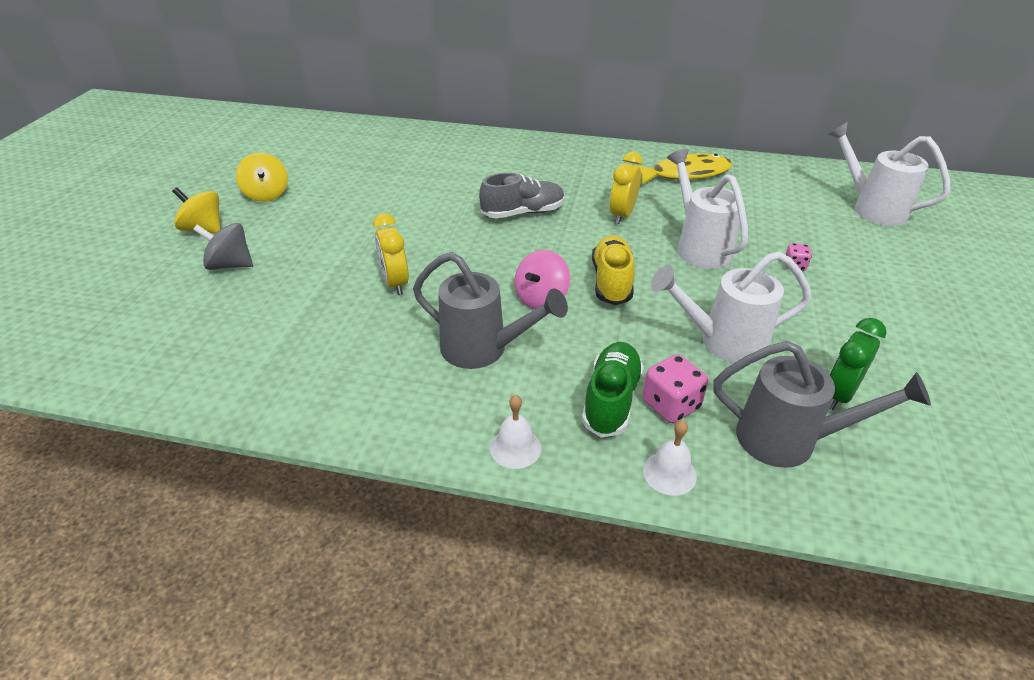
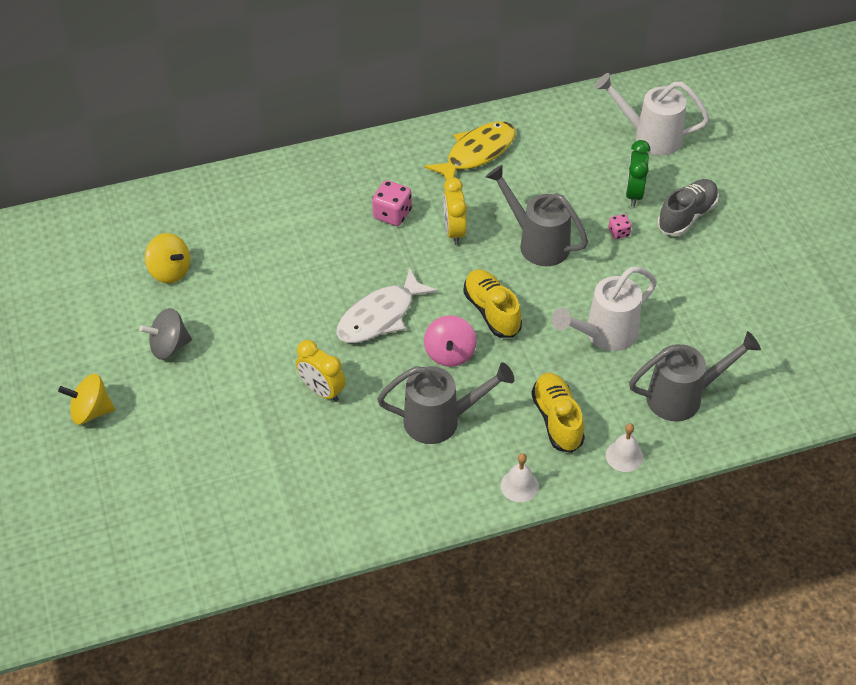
camera: 30 degrees left, 10 degrees up
(230, 265) = (160, 437): grey spinning top -> grey spinning top (169, 346)
(267, 194) = (106, 345): yellow spinning top -> yellow spinning top (170, 271)
(501, 249) = (380, 316): none -> white fish
(523, 213) = (367, 265): grey shoe -> grey shoe (687, 216)
(611, 400) = (557, 420): green shoe -> yellow shoe
(670, 405) = (597, 405): pink dice -> pink dice (392, 214)
(699, 247) = (537, 243): white watering can -> grey watering can
(838, 394) = (698, 345): green clock -> green clock (634, 193)

